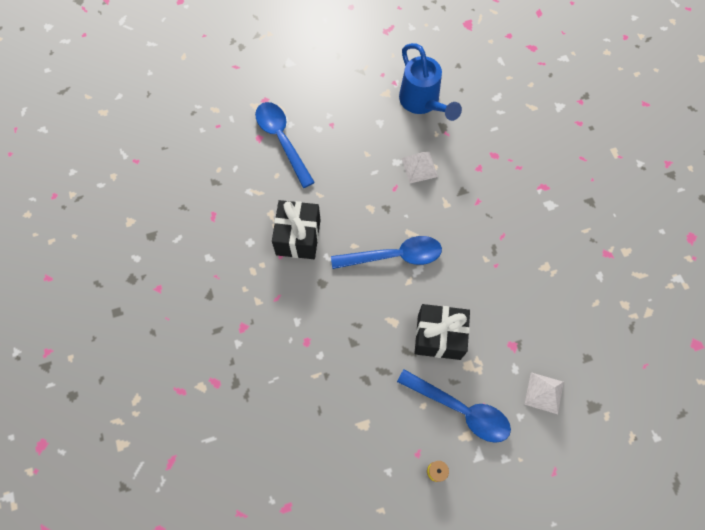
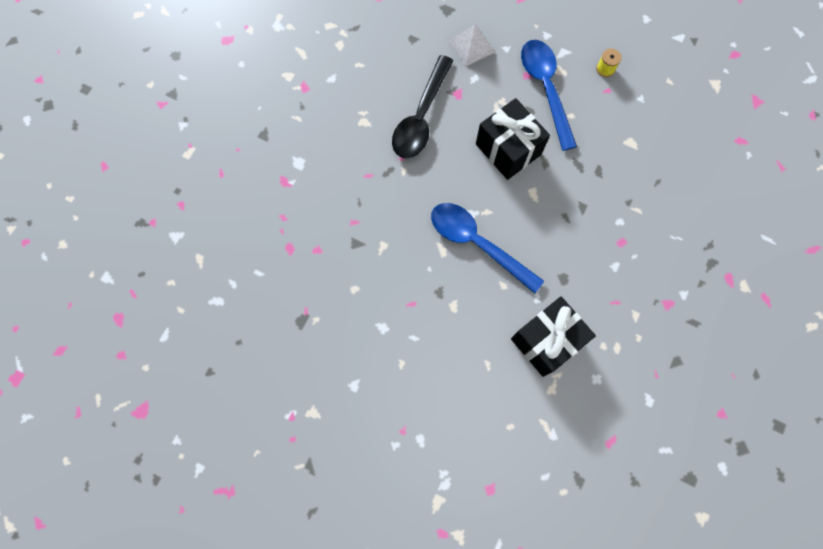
camera: 135 degrees left, 5 degrees up
(282, 140) = (469, 462): blue spoon -> none
(419, 167) = (368, 302): white pyramid -> none
(422, 103) = (291, 365): blue watering can -> none
(516, 305) = (421, 117): none -> black spoon

